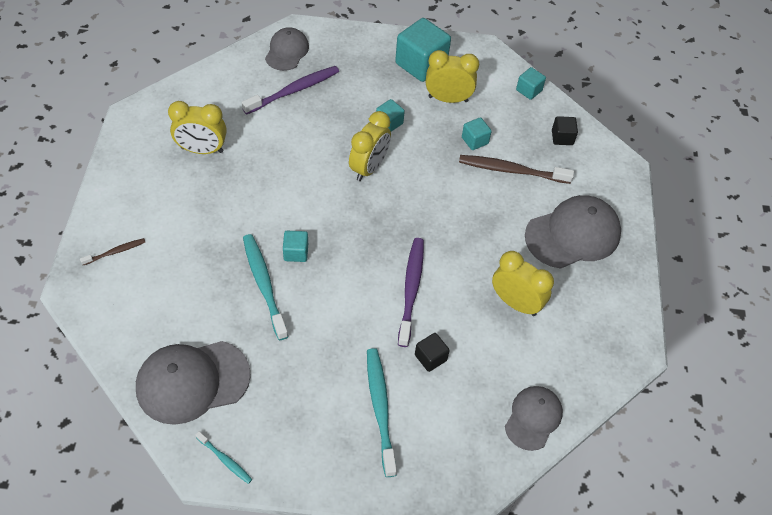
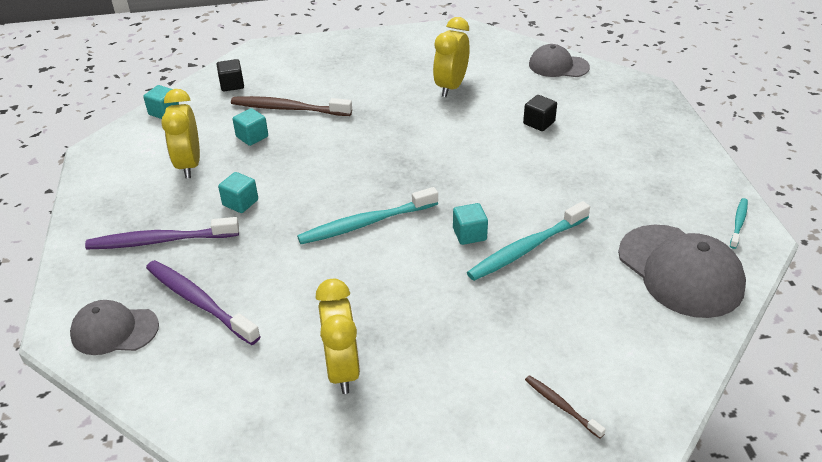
camera: 100 degrees left, 15 degrees down
(369, 167) = (319, 205): yellow clock -> none
(380, 408) = (610, 141): turquoise toothbrush -> turquoise toothbrush (365, 223)
(411, 289) = (471, 146): purple toothbrush -> purple toothbrush (160, 241)
(421, 64) = (129, 195): turquoise cube -> none
(511, 170) = (288, 109): brown toothbrush -> brown toothbrush turned 105 degrees clockwise
(573, 234) = (356, 67): grey cap -> none

